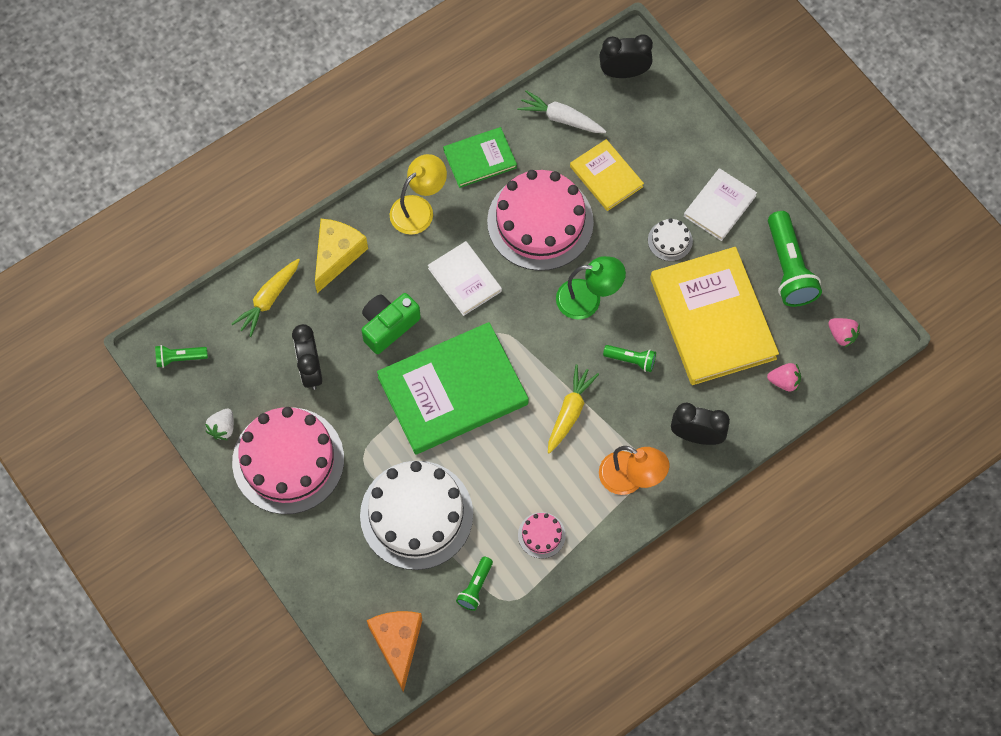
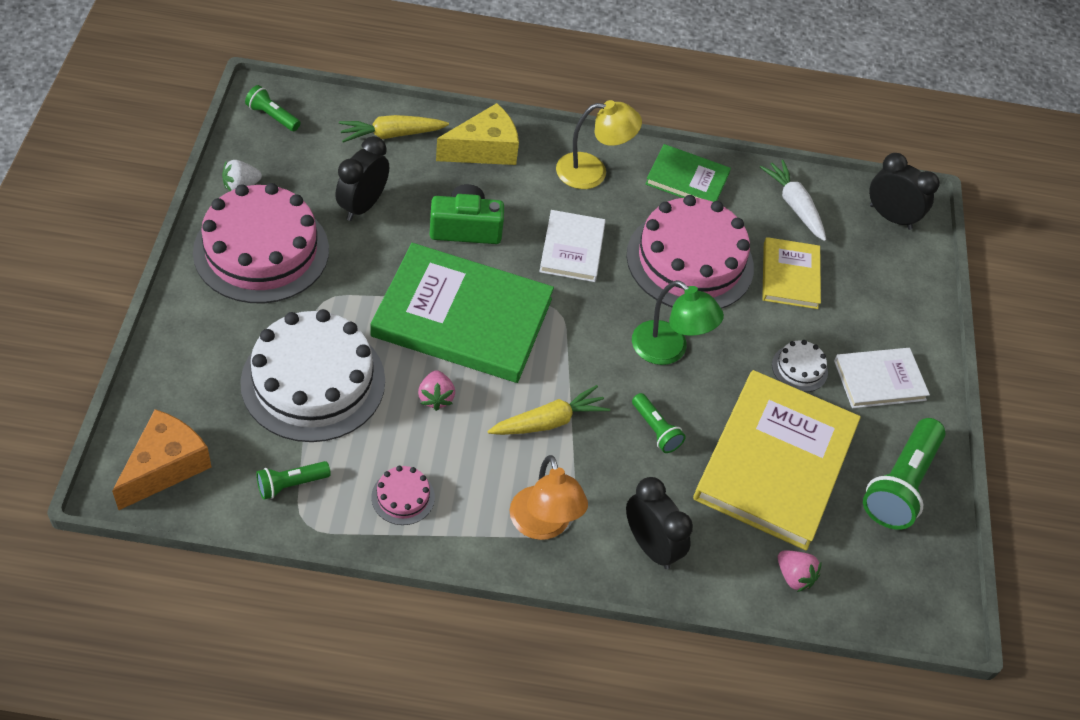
camera: 35 degrees right, 15 degrees down
(842, 335) = (900, 588): pink strawberry -> pink strawberry (436, 398)

